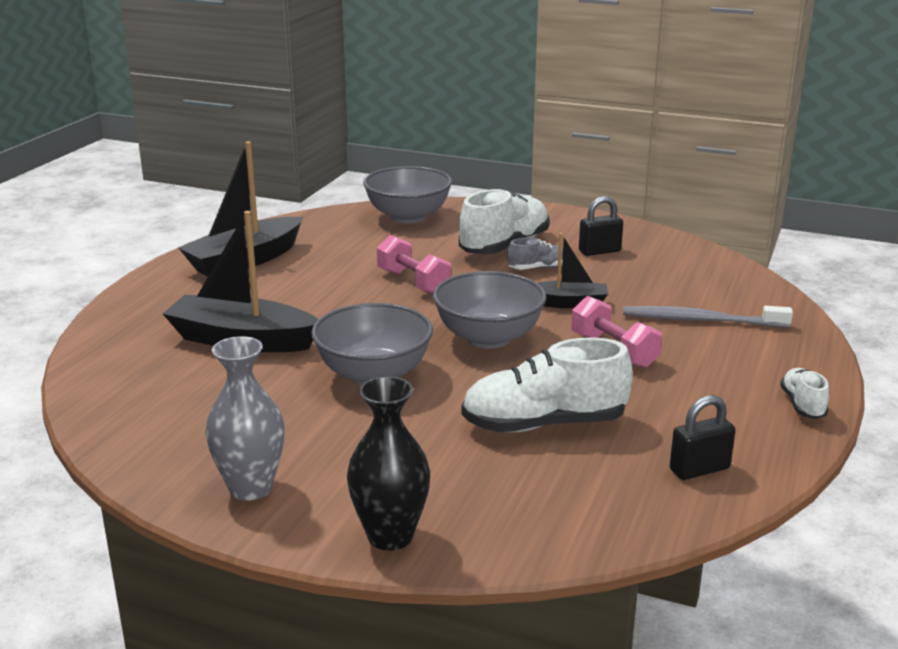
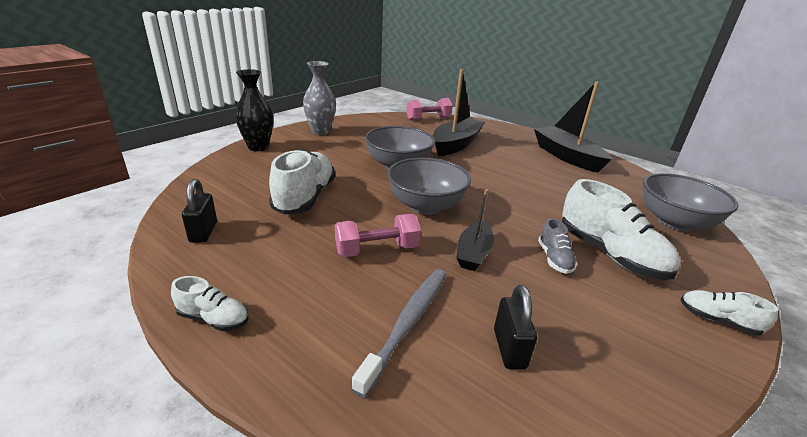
camera: 105 degrees right, 5 degrees up
(413, 282) = (526, 199): pink dumbbell -> pink dumbbell (428, 119)
(565, 218) = (717, 320): none -> white shoe
(599, 251) = (605, 313): black padlock -> black padlock (509, 348)

